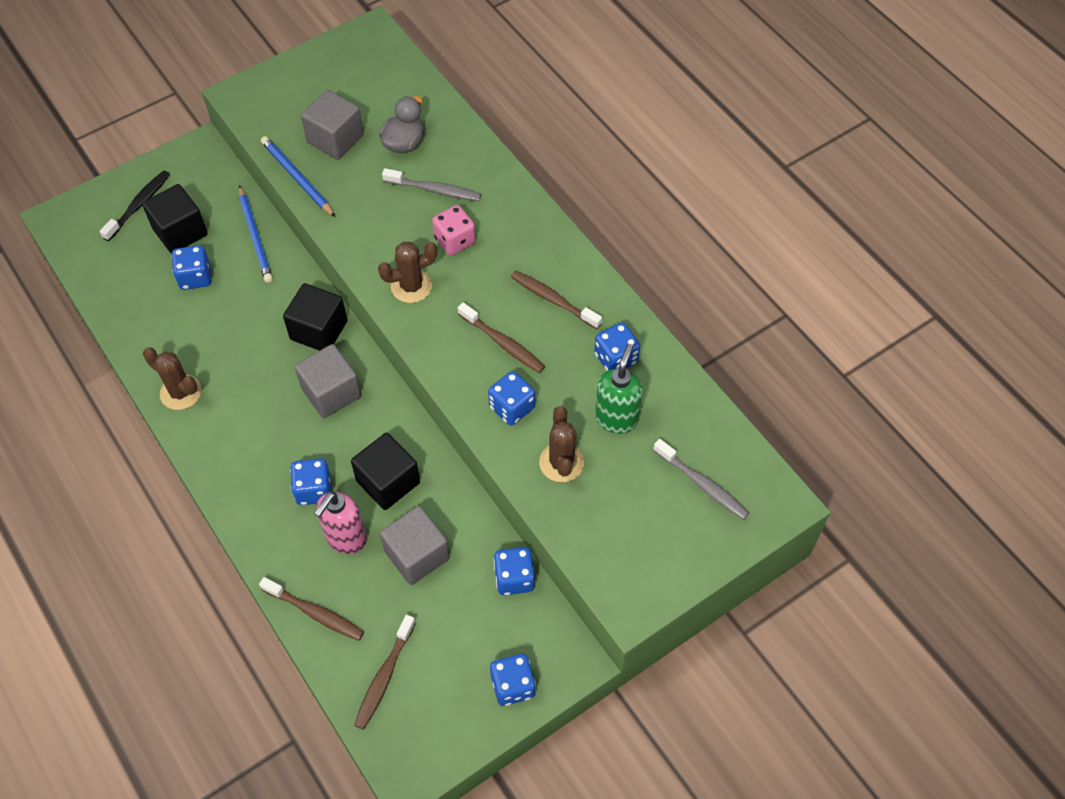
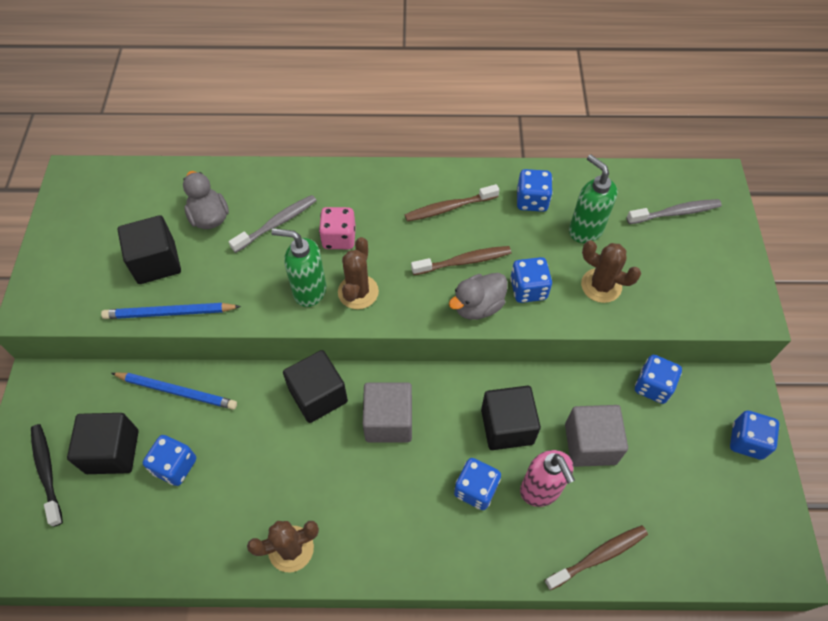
camera: 55 degrees left, 0 degrees up
(335, 139) = (156, 262): grey cube -> black cube
(384, 677) = (690, 534): brown toothbrush -> none
(386, 253) = (309, 291): none -> green soap dispenser
(463, 379) = (478, 306): none -> grey duck

